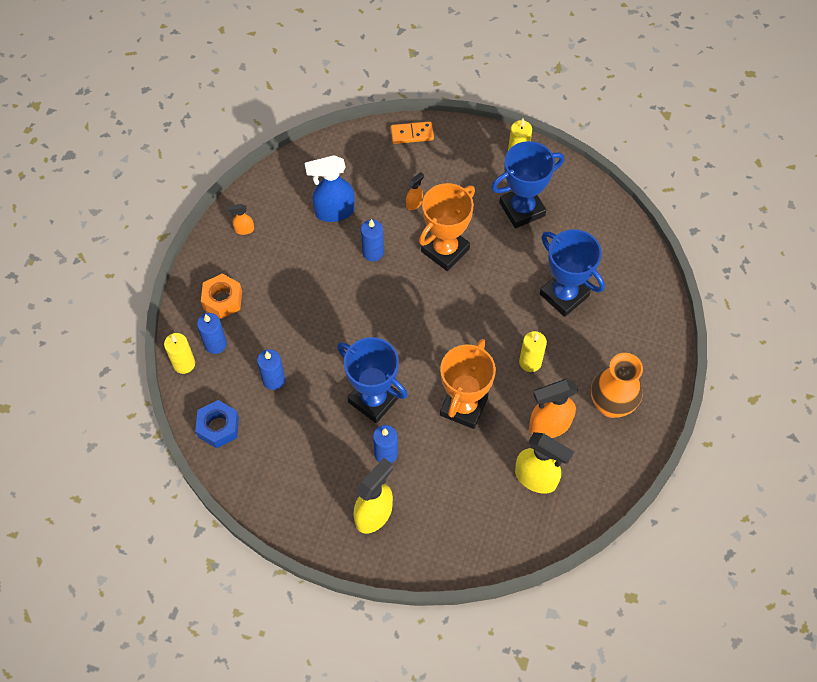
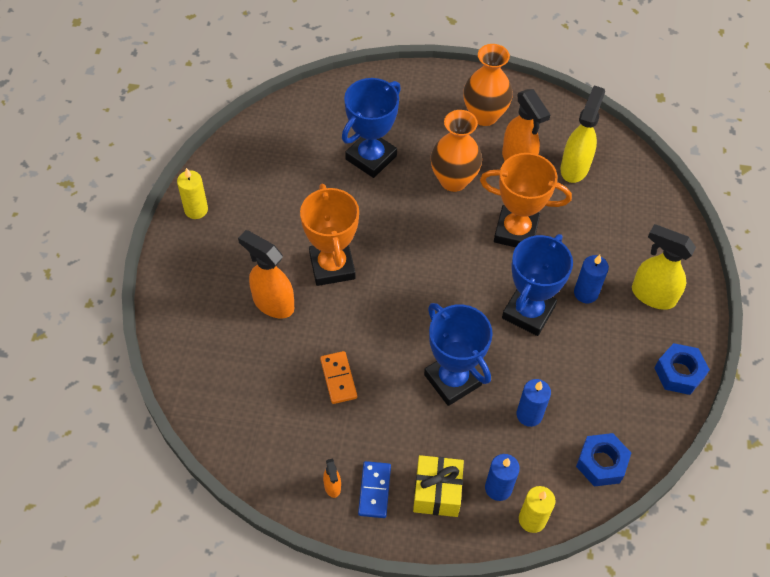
camera: 100 degrees left, 5 degrees down
(222, 300) = (437, 492): orange nut -> yellow gift
(234, 257) = (374, 490): none -> blue domino
(288, 515) = (679, 373): none -> blue nut
(334, 212) = (294, 386): blue spray bottle -> none
(373, 252) = (345, 337): blue candle -> none
(412, 134) = (172, 317): orange domino -> orange domino (338, 378)
(414, 203) = (273, 303): orange spray bottle -> orange spray bottle, size x2.06
(445, 250) = (332, 266): orange trophy -> orange trophy turned 45 degrees clockwise
(522, 209) = (269, 200): blue trophy -> blue trophy (452, 380)
(530, 362) = (453, 180): yellow candle -> orange vase

